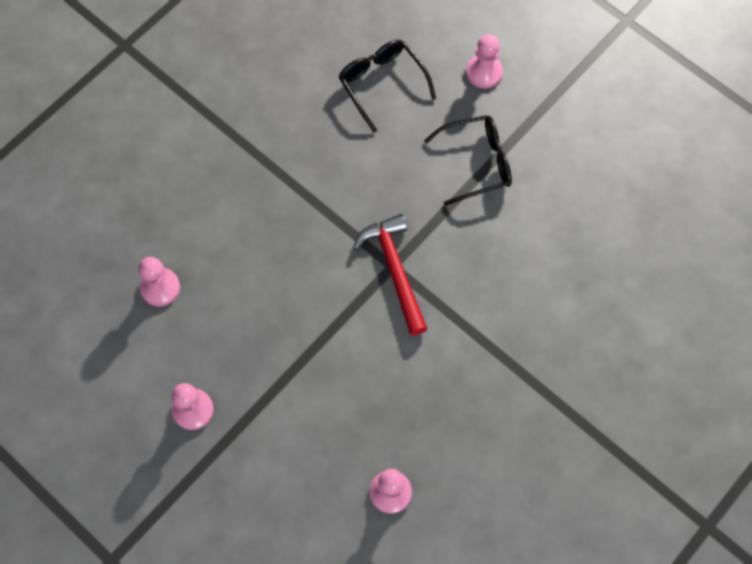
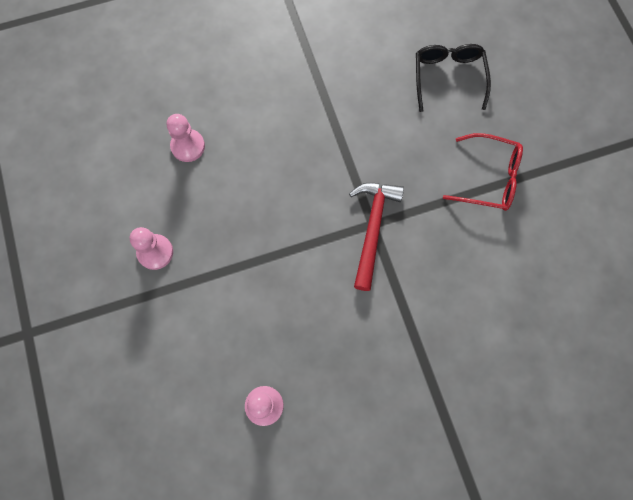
camera: 30 degrees right, 5 degrees up
(477, 163) = (489, 178): black glasses -> red glasses
(484, 72) = (536, 109): pink pawn -> none

